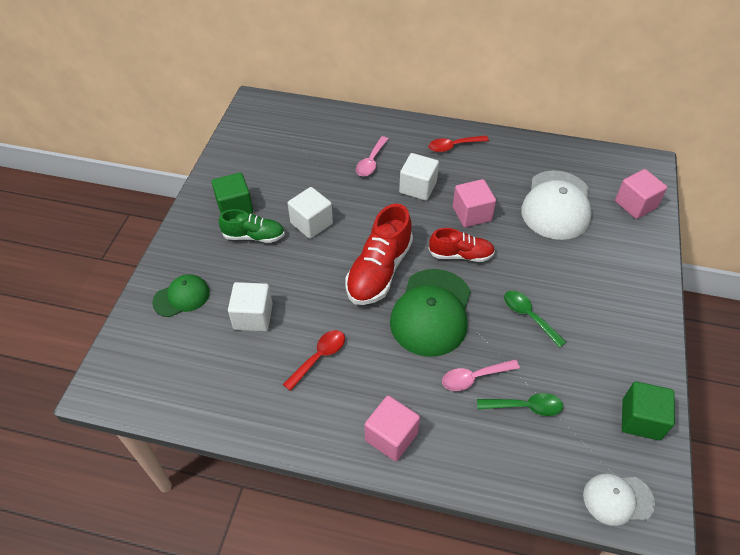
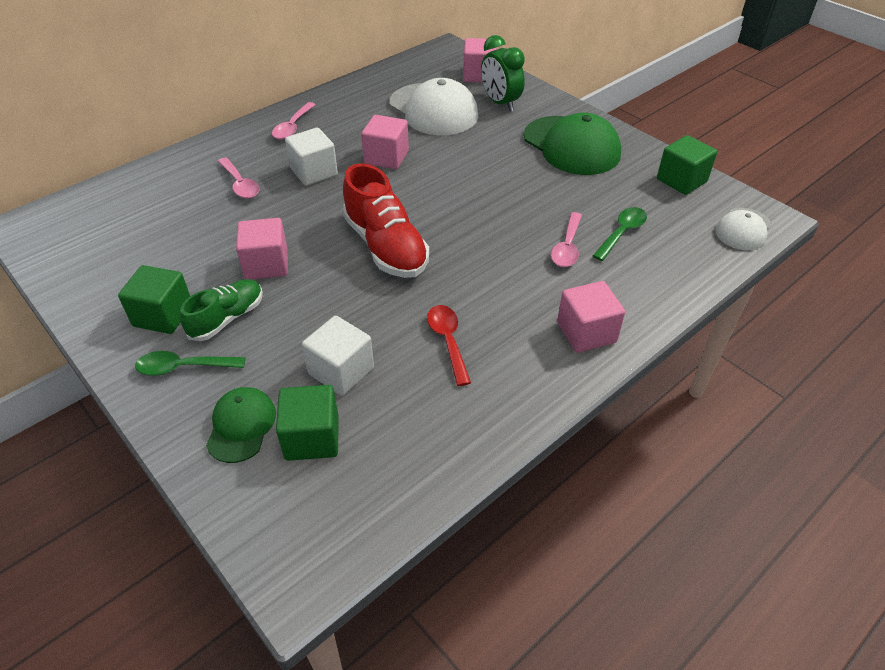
camera: 55 degrees left, 5 degrees down
(194, 335) = (312, 438): none -> green cube
(311, 223) = (266, 264): white cube -> pink cube
(431, 312) = (471, 237): green cap -> green cap (571, 146)
(453, 146) = (293, 127): red spoon -> pink spoon
(461, 255) = (425, 187): red shoe -> none
(528, 316) = (532, 184): green spoon -> green spoon (183, 367)
(612, 239) = (500, 103): none -> green clock

